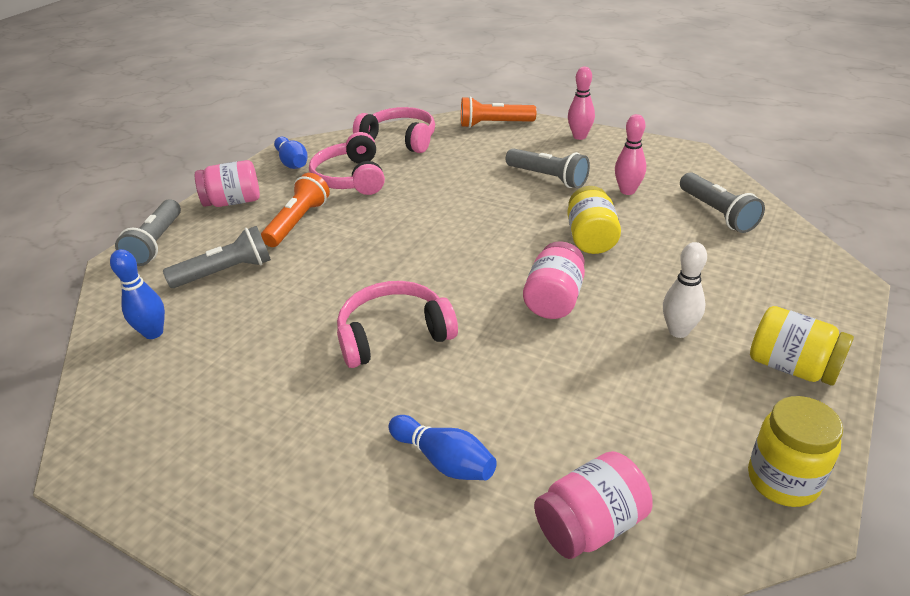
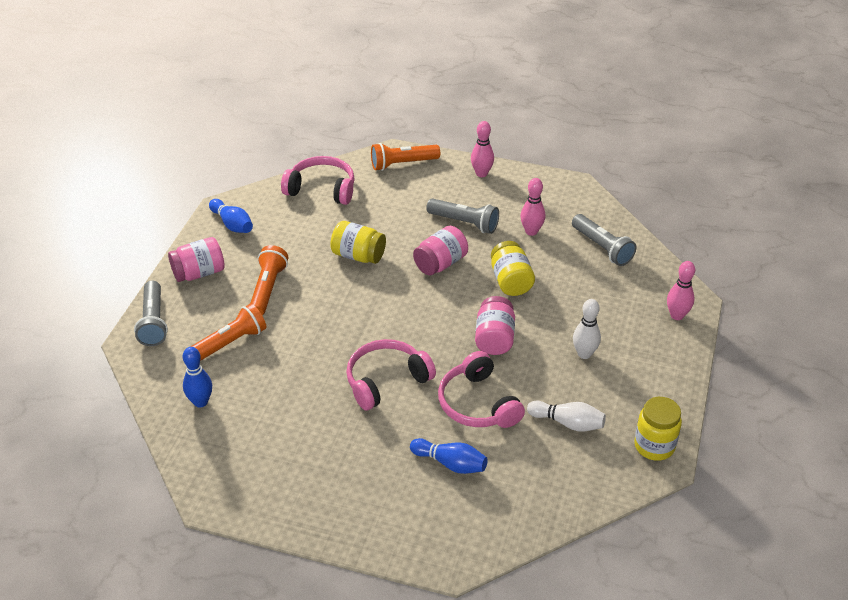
camera: 15 degrees left, 5 degrees up
(226, 272) = (230, 343): grey flashlight -> orange flashlight
(351, 178) = (294, 237): pink headphones -> pink headphones (477, 404)
(590, 525) = (548, 488): pink jar -> pink jar (440, 263)
(640, 424) = (568, 423): none -> white bowling pin
(791, 367) = (658, 371): yellow jar -> yellow jar (358, 255)
(821, 297) = (677, 315): none -> pink bowling pin

